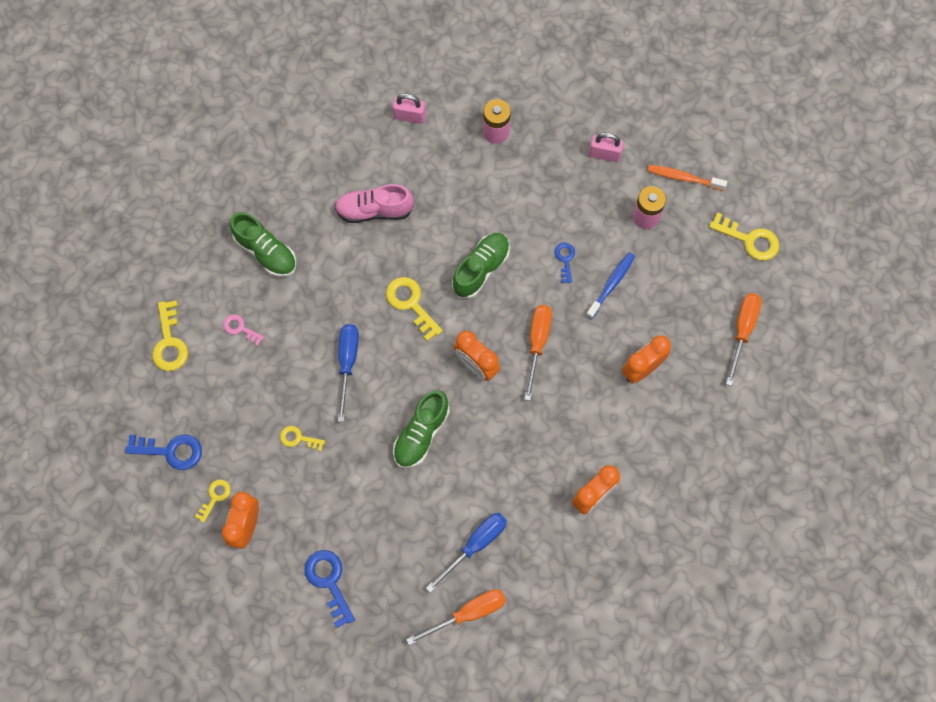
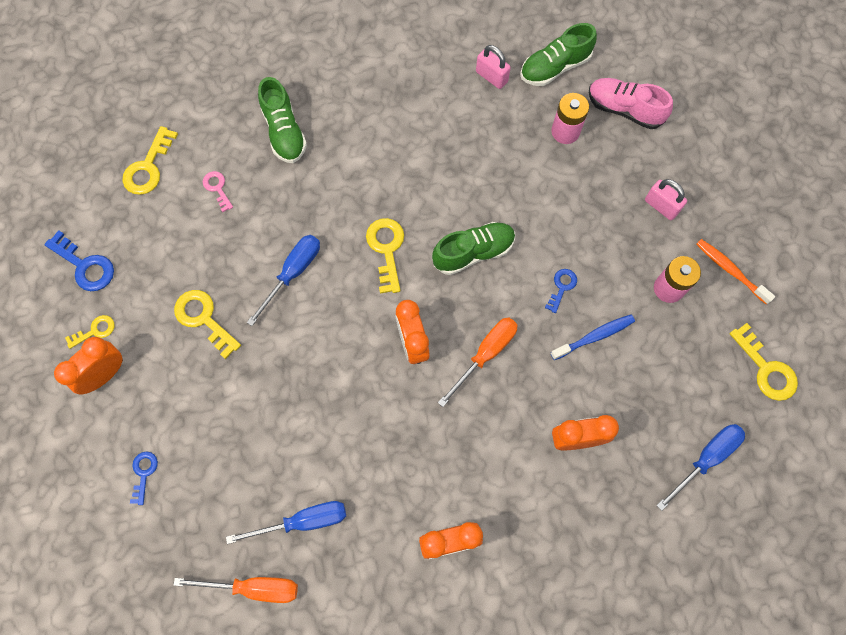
camera: 30 degrees right, 0 degrees up
(298, 438) = (203, 319): yellow key -> yellow key, size x1.67
(329, 581) = (144, 473): blue key -> blue key, size x0.60
(374, 211) = (405, 145): pink shoe -> pink shoe (624, 109)
(421, 434) = (319, 380): green shoe -> green shoe (554, 67)
(742, 331) = (706, 459): orange screwdriver -> blue screwdriver

